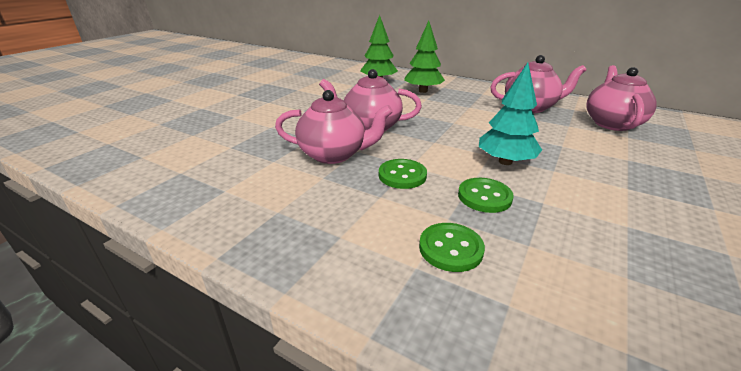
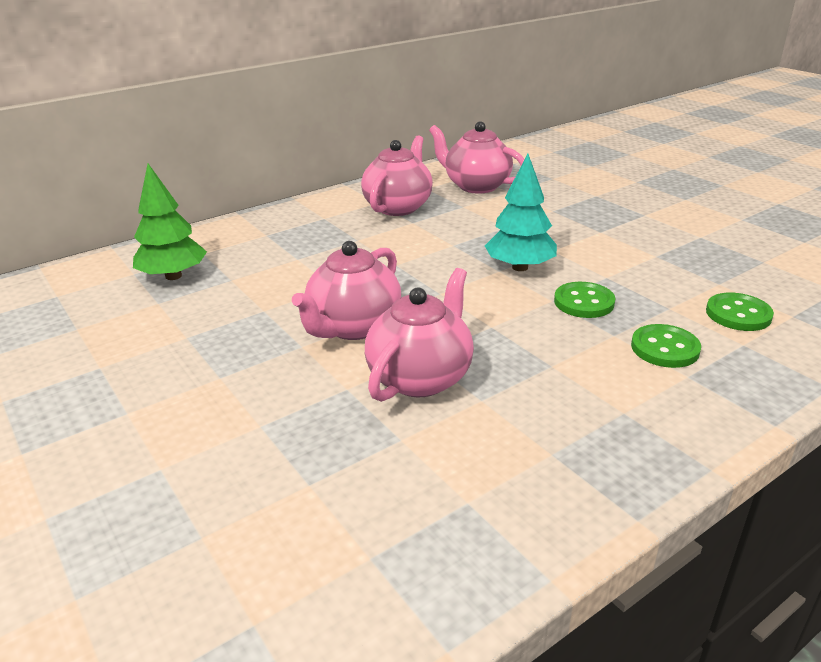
camera: 65 degrees left, 0 degrees up
(402, 175) = (512, 338): green button -> green button (738, 314)
(423, 91) = (264, 252): green tree -> none

